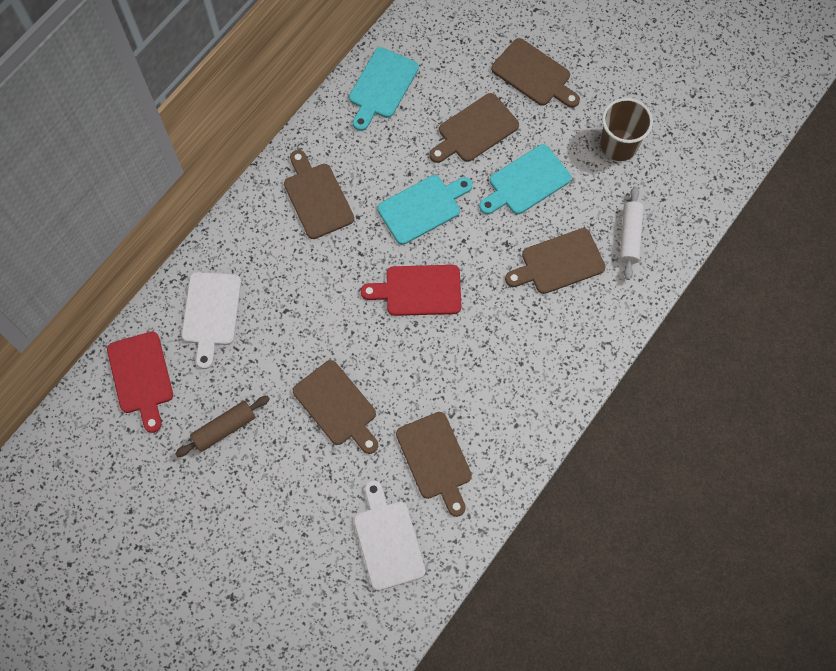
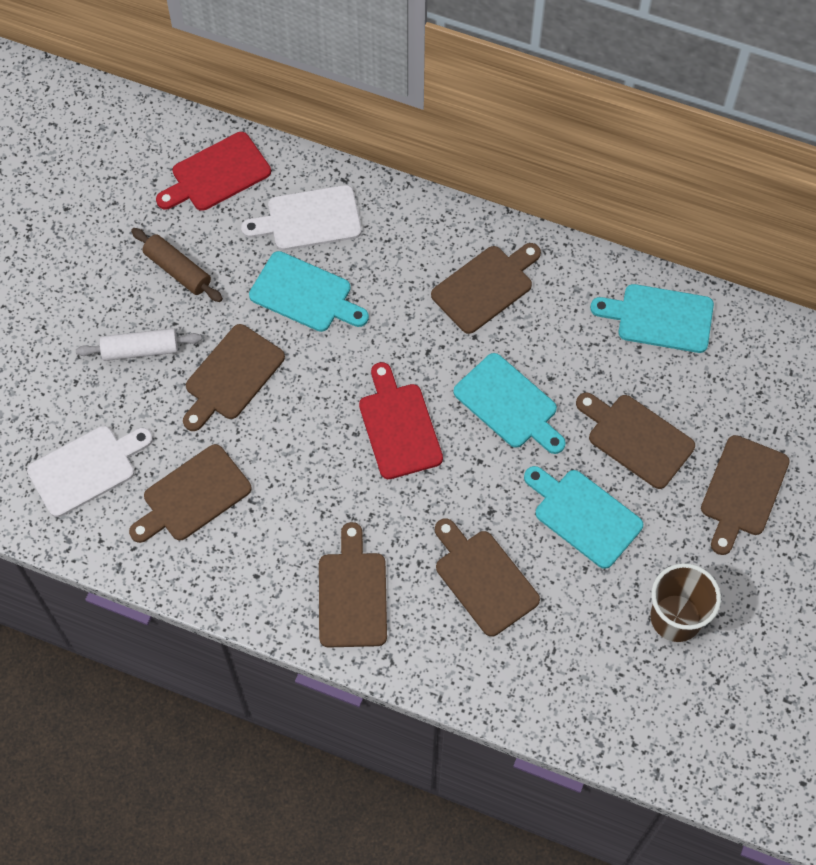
camera: 75 degrees right, 5 degrees down
(280, 332) = (305, 294): none -> turquoise cutting board
(548, 358) = (352, 594): none -> brown cutting board
(629, 236) = (547, 658): white rolling pin -> white rolling pin (140, 350)

